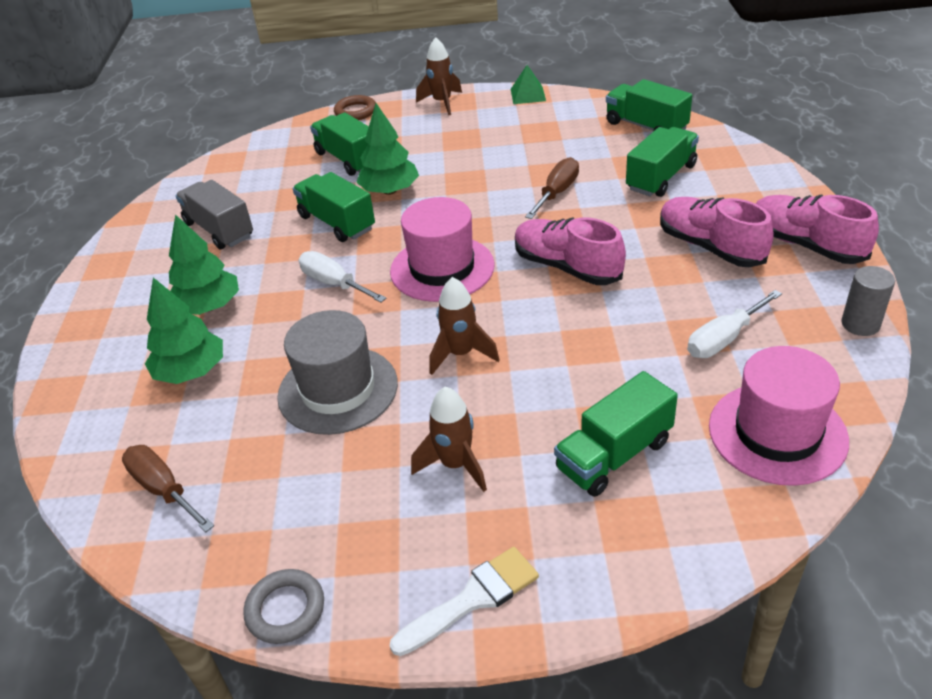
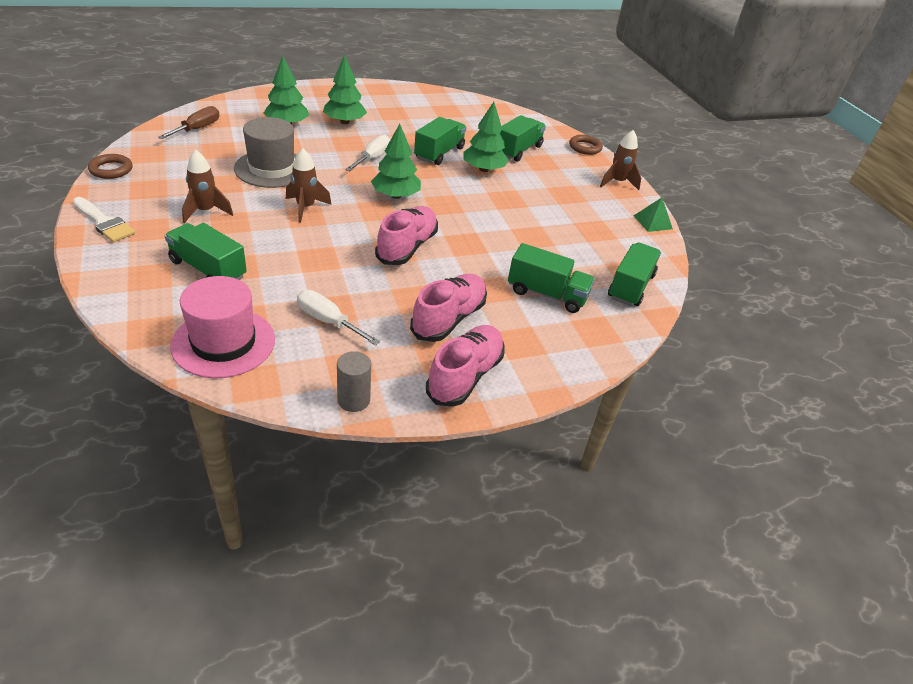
camera: 65 degrees right, 0 degrees up
(219, 230) = (421, 116): grey truck -> none
(285, 609) = (111, 169): grey ring -> brown ring
(442, 268) = (396, 196): pink hat -> green tree
(557, 192) = (505, 240): brown screwdriver -> none

